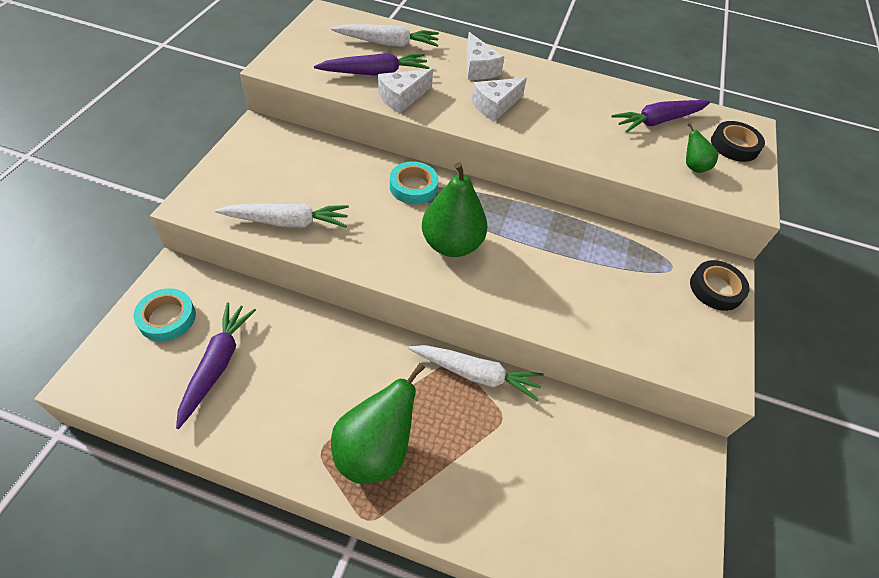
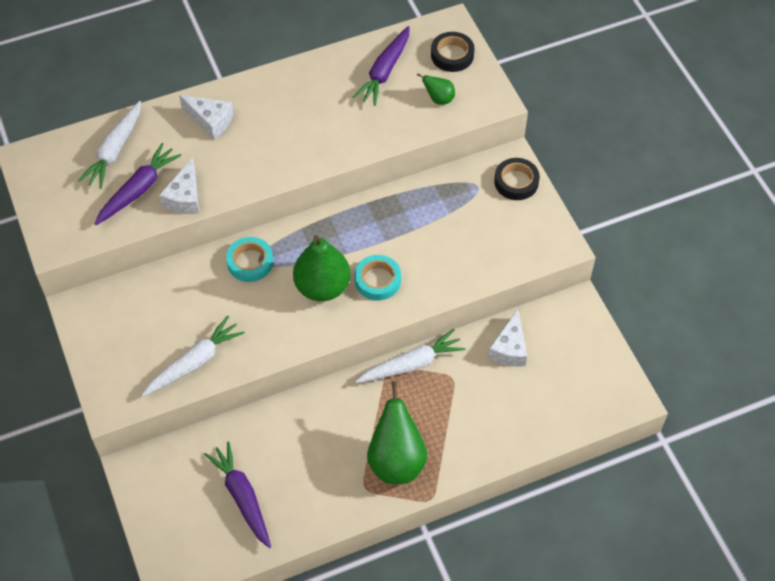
camera: 35 degrees left, 5 degrees up
(167, 318) = (170, 499): turquoise tape -> turquoise tape (377, 280)
(388, 43) = (114, 150): white carrot -> white carrot turned 150 degrees clockwise
(495, 106) = (259, 150): white cheese -> white cheese (509, 348)

